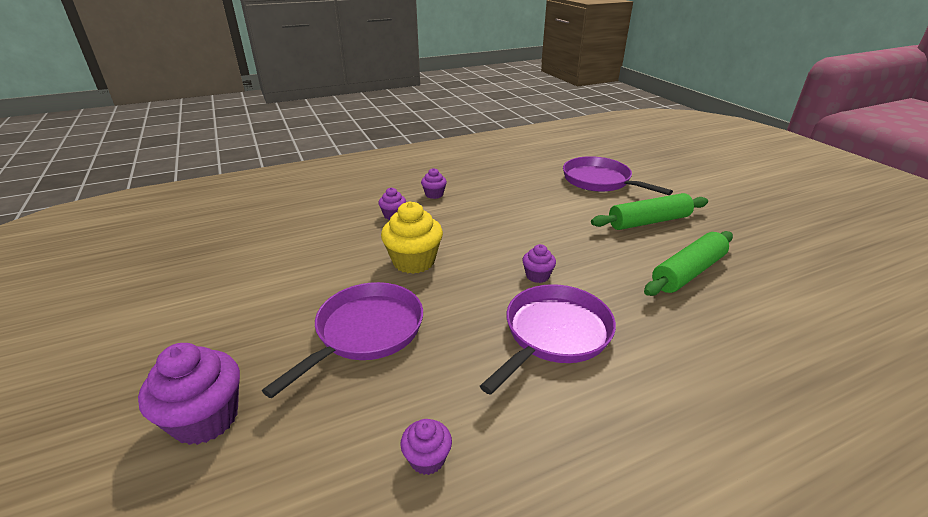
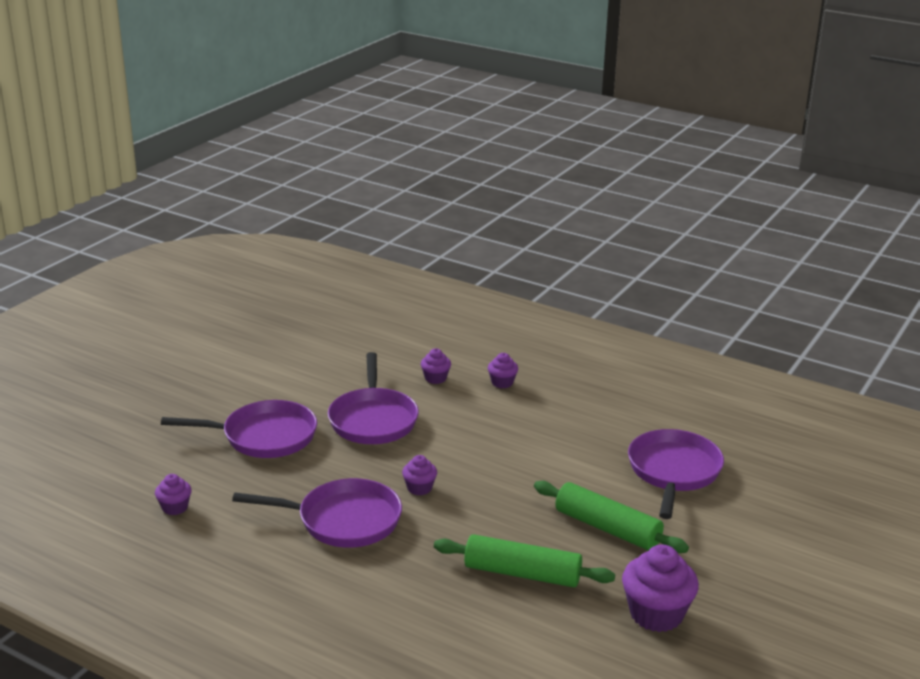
camera: 55 degrees right, 5 degrees down
(206, 418) = (140, 418): purple cupcake -> purple cupcake (656, 614)
(414, 261) = (373, 419): yellow cupcake -> purple pan

